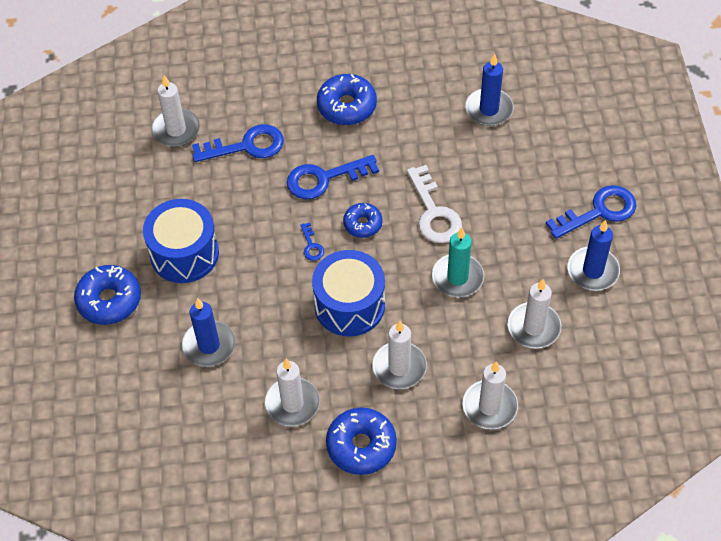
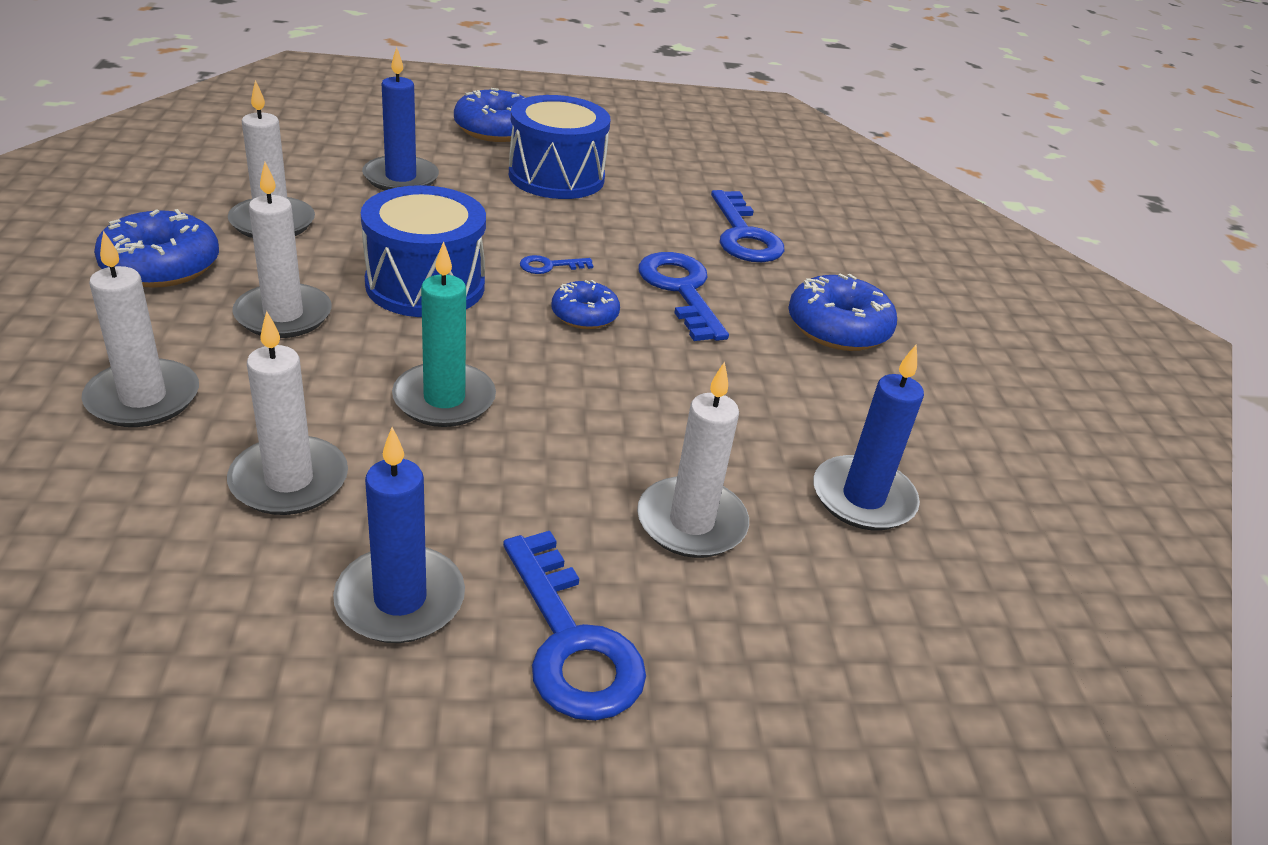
camera: 85 degrees right, 20 degrees down
(176, 130) = (768, 190): white candle -> white candle (691, 522)
(434, 212) = (599, 391): white key -> none

